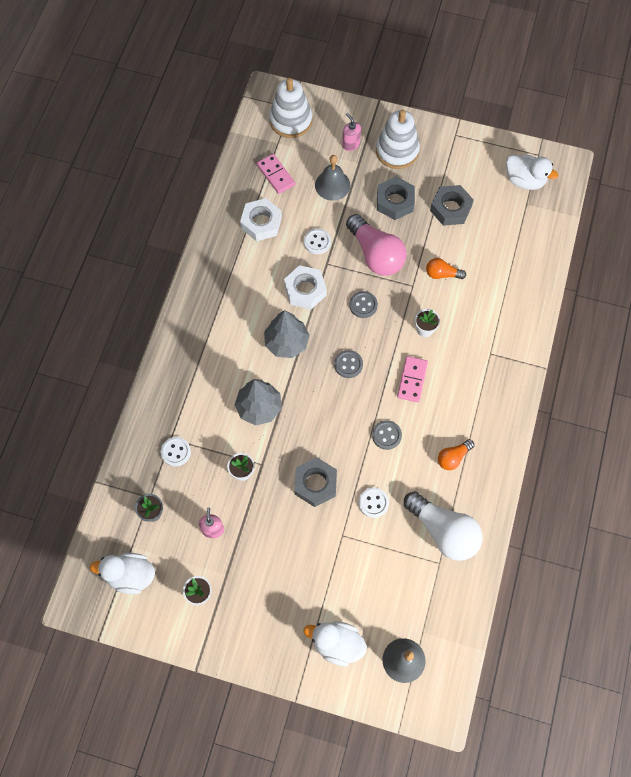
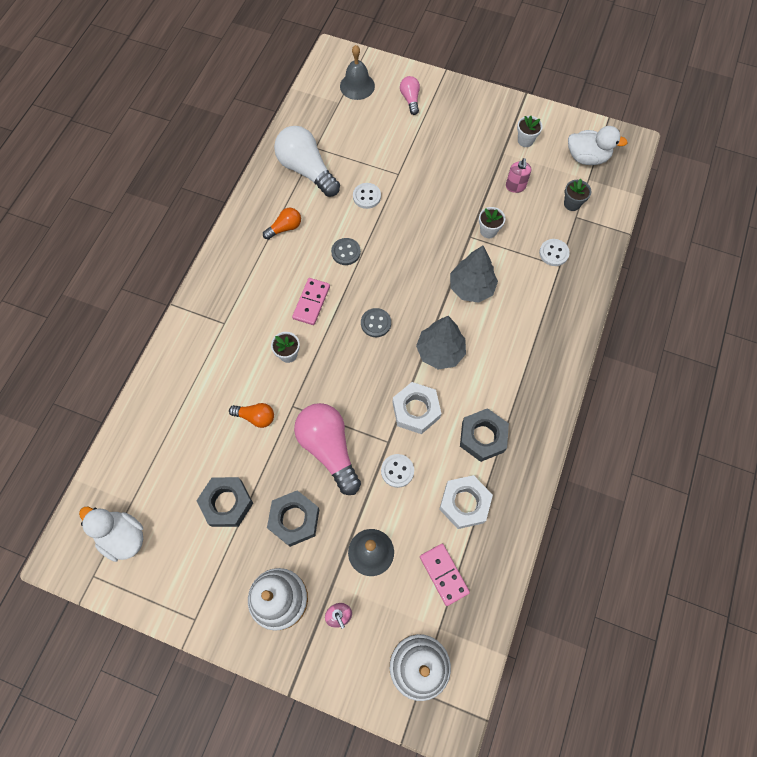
camera: 175 degrees left, 0 degrees up
(315, 484) = (419, 216): grey nut -> grey nut (482, 437)
(337, 644) = (410, 99): white duck -> pink light bulb
(363, 305) = (352, 387): grey button -> none

